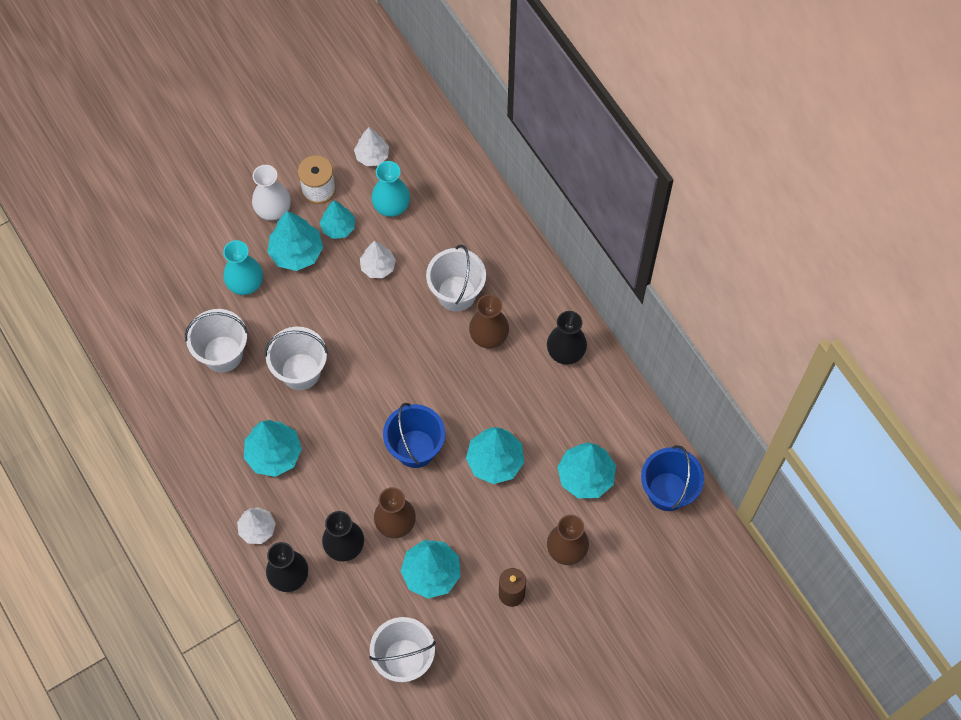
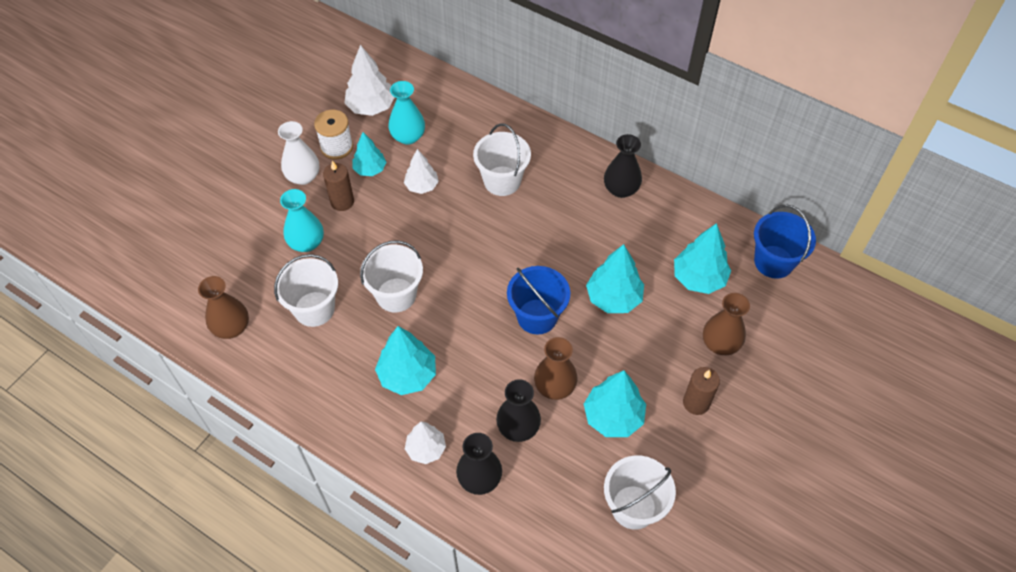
camera: 25 degrees left, 10 degrees down
(296, 252) = (342, 202): turquoise tree -> brown candle
(372, 156) = (371, 107): white tree -> white tree, size x1.54
(489, 335) = (548, 202): brown vase -> brown vase (232, 327)

